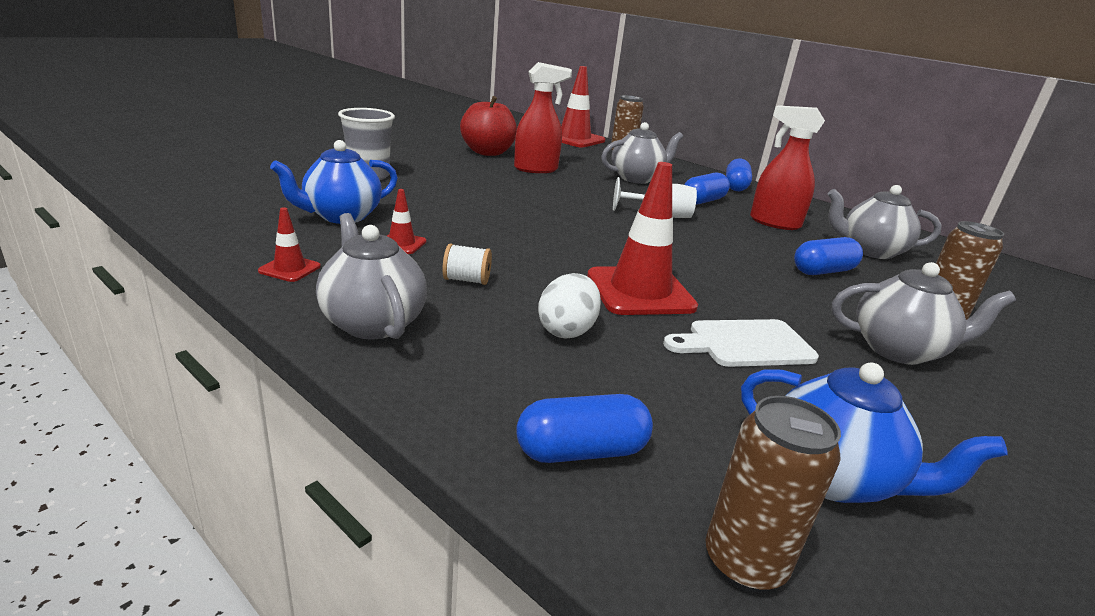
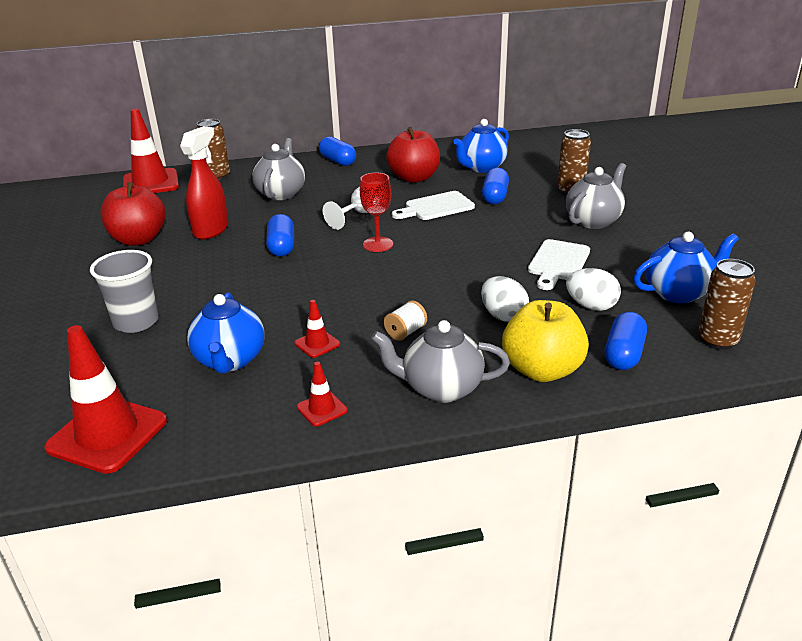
camera: 50 degrees left, 5 degrees up
(471, 384) = (542, 370): none -> yellow apple
(615, 233) = (378, 244): none -> red goblet
(640, 291) = (473, 271): red traffic cone -> red traffic cone (107, 434)
(674, 393) = (591, 306): none -> white egg
(703, 201) = (353, 186): blue capsule -> blue capsule (282, 247)
(738, 245) = (436, 207): none -> white cutting board
(774, 223) = (414, 178): red spray bottle -> red apple
(870, 251) = (481, 168): grey teapot -> blue teapot

